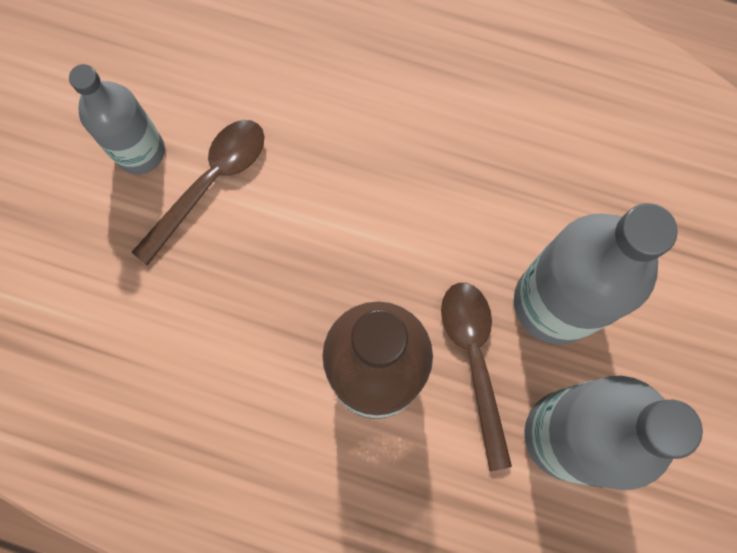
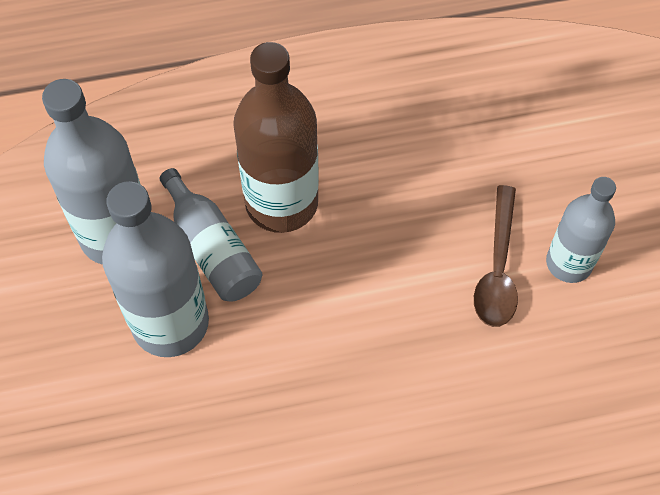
camera: 150 degrees right, 15 degrees down
(474, 361) = (212, 249): brown spoon -> grey bottle

